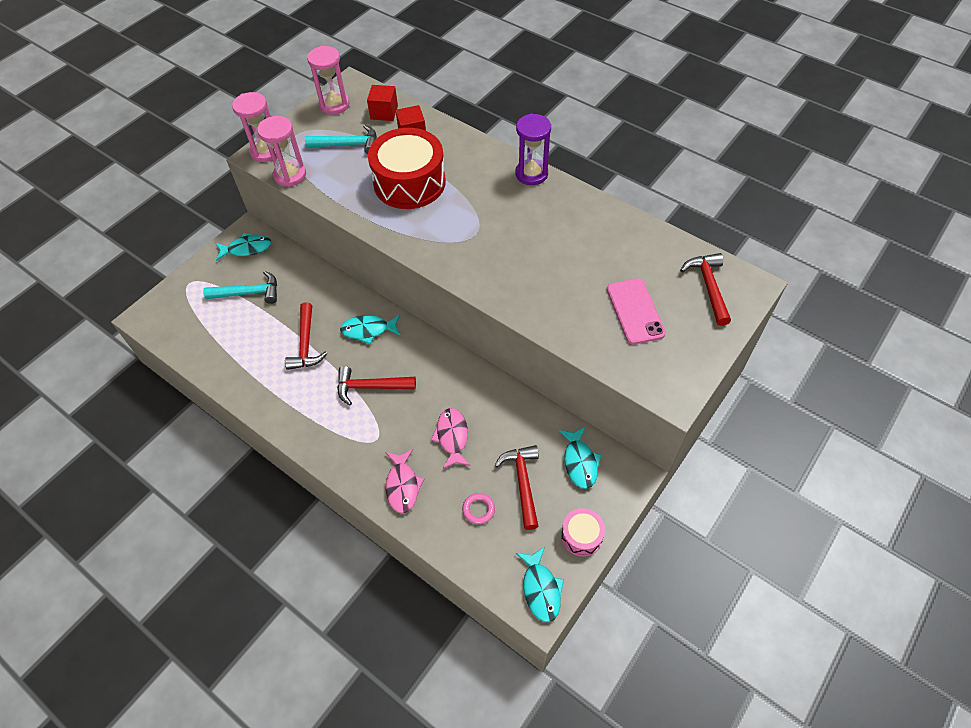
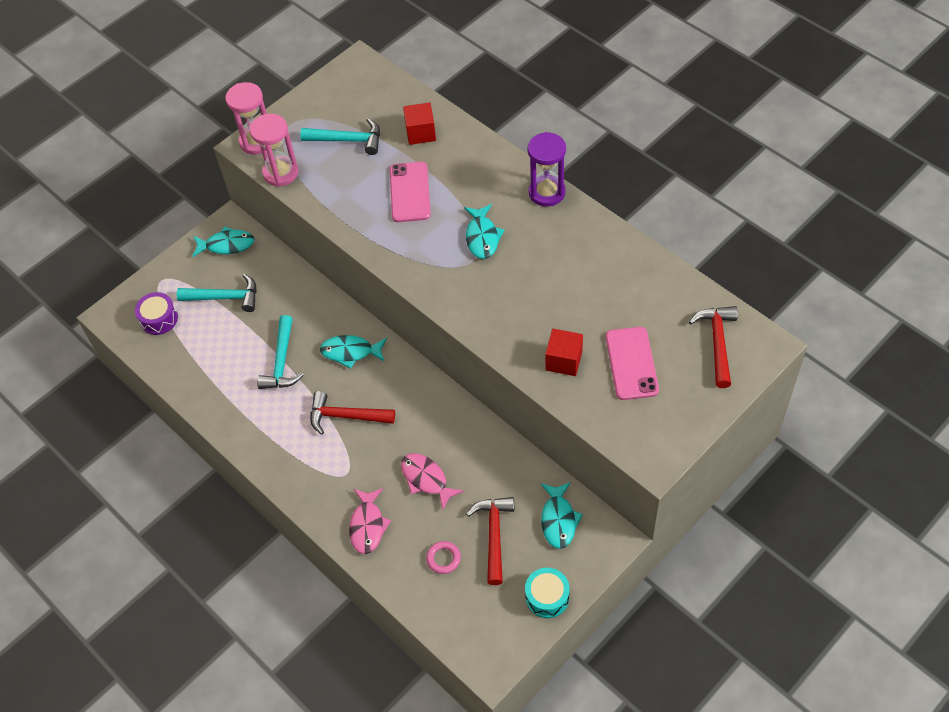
camera: 10 degrees right, 0 degrees up
(189, 316) = (159, 319): none -> purple drum
(306, 344) = (282, 361): red hammer -> turquoise hammer
(334, 105) = (338, 89): pink hourglass -> none
(384, 112) = (392, 102): red cube -> red cube (564, 360)
(409, 182) = (410, 192): red drum -> pink phone
(452, 437) = (426, 479): pink fish -> pink fish turned 45 degrees counterclockwise
(541, 589) = (496, 646): turquoise fish -> turquoise fish (482, 237)
(581, 536) = (547, 597): pink drum -> turquoise drum

